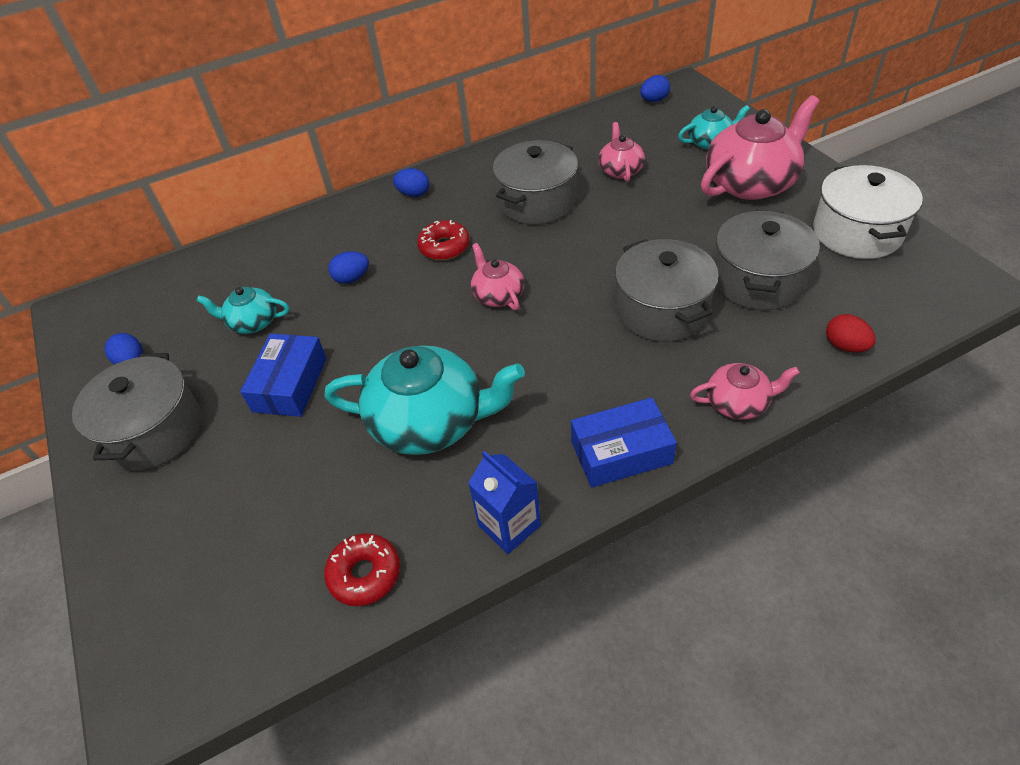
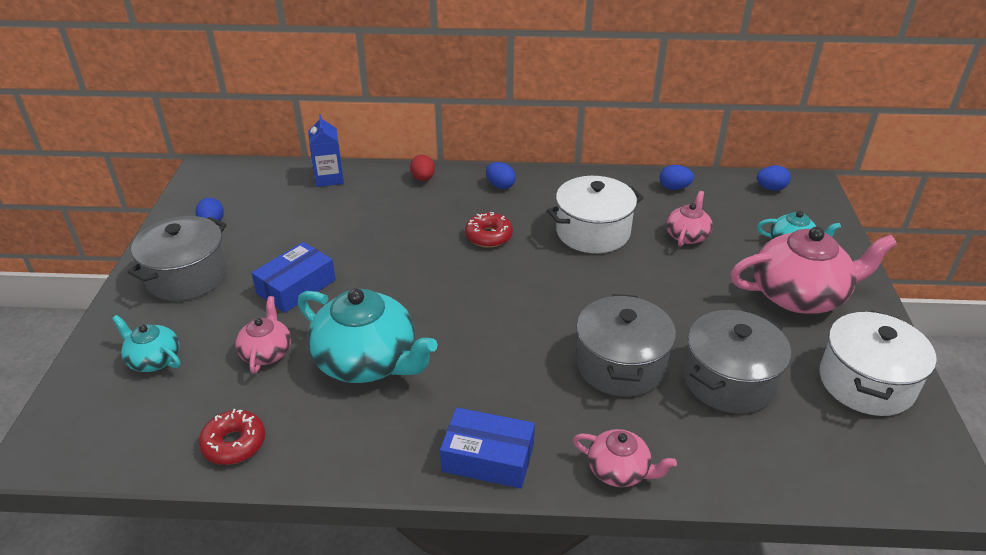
camera: 25 degrees right, 10 degrees down
(253, 322) = (308, 231): turquoise teapot -> turquoise teapot (153, 359)
(352, 278) = (401, 230): blue egg -> blue egg (674, 188)
(498, 295) = (498, 291): pink teapot -> pink teapot (266, 352)
(509, 525) = (358, 465): blue carton -> blue carton (329, 178)
(537, 202) = (593, 232): grey pot -> white pot
(845, 346) = (761, 473): red egg -> red egg (423, 178)

